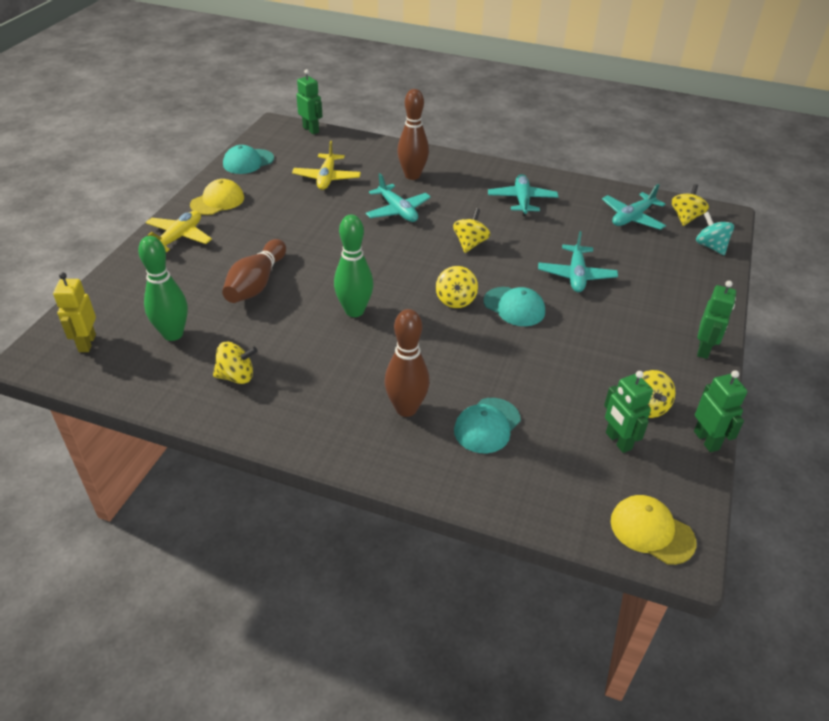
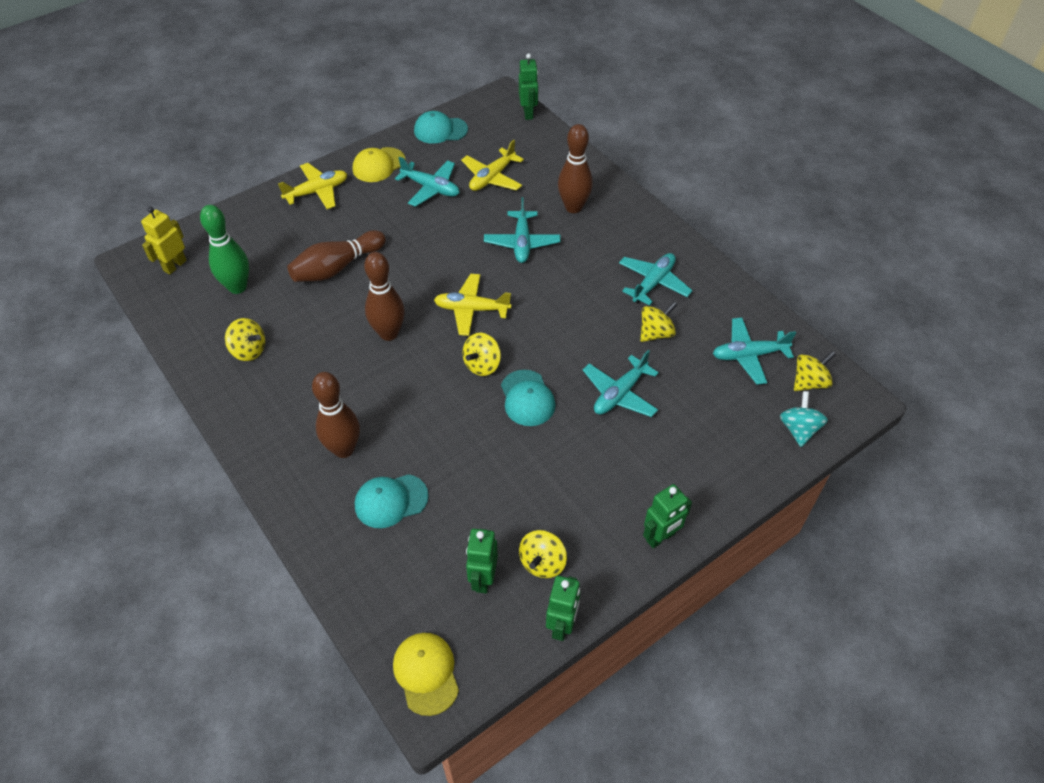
camera: 35 degrees right, 10 degrees up
(217, 201) = (378, 165): yellow cap -> yellow cap turned 150 degrees clockwise
(282, 201) = (431, 188): none -> turquoise plane
(354, 311) = (389, 333): green bowling pin -> brown bowling pin
(406, 268) = (471, 309): none -> yellow plane
(470, 243) = (553, 310): yellow spinning top -> yellow spinning top (656, 333)

